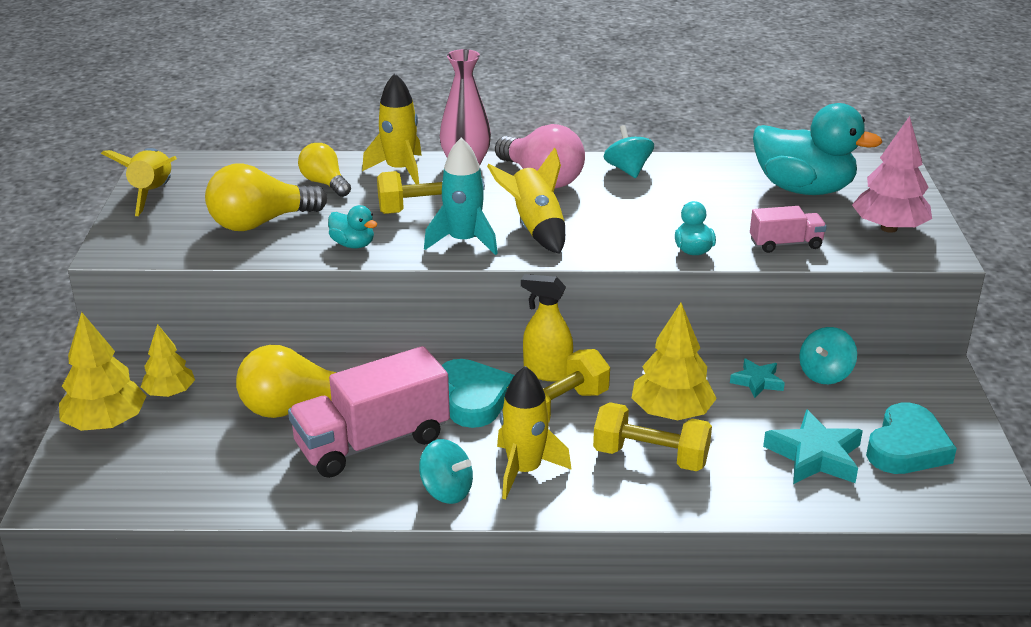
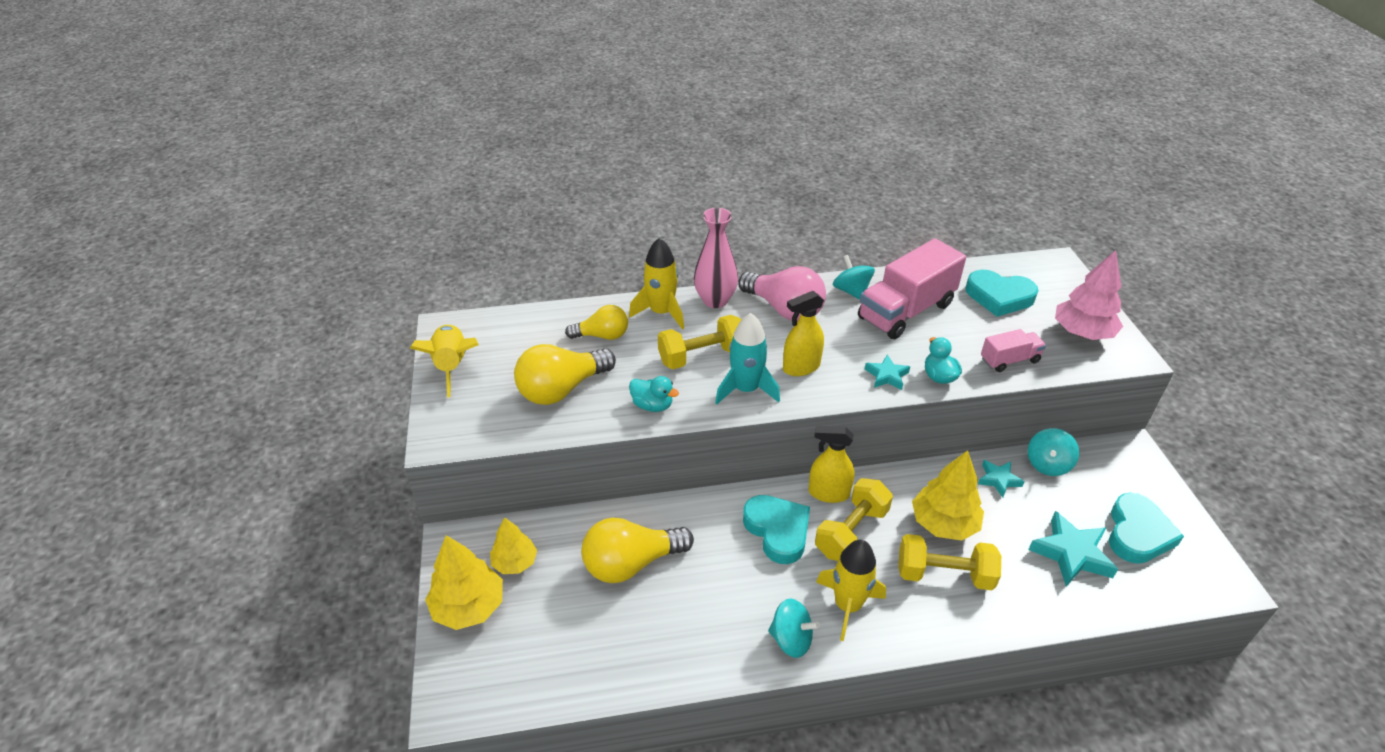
camera: 10 degrees left, 10 degrees up
(325, 183) = (602, 336): yellow light bulb -> yellow light bulb turned 135 degrees clockwise
(372, 442) = (710, 593): pink truck -> pink truck (906, 311)
(535, 228) = (801, 367): yellow rocket -> yellow spray bottle
(631, 244) = (886, 376): none -> turquoise star
(803, 189) = (999, 297): turquoise duck -> turquoise heart

